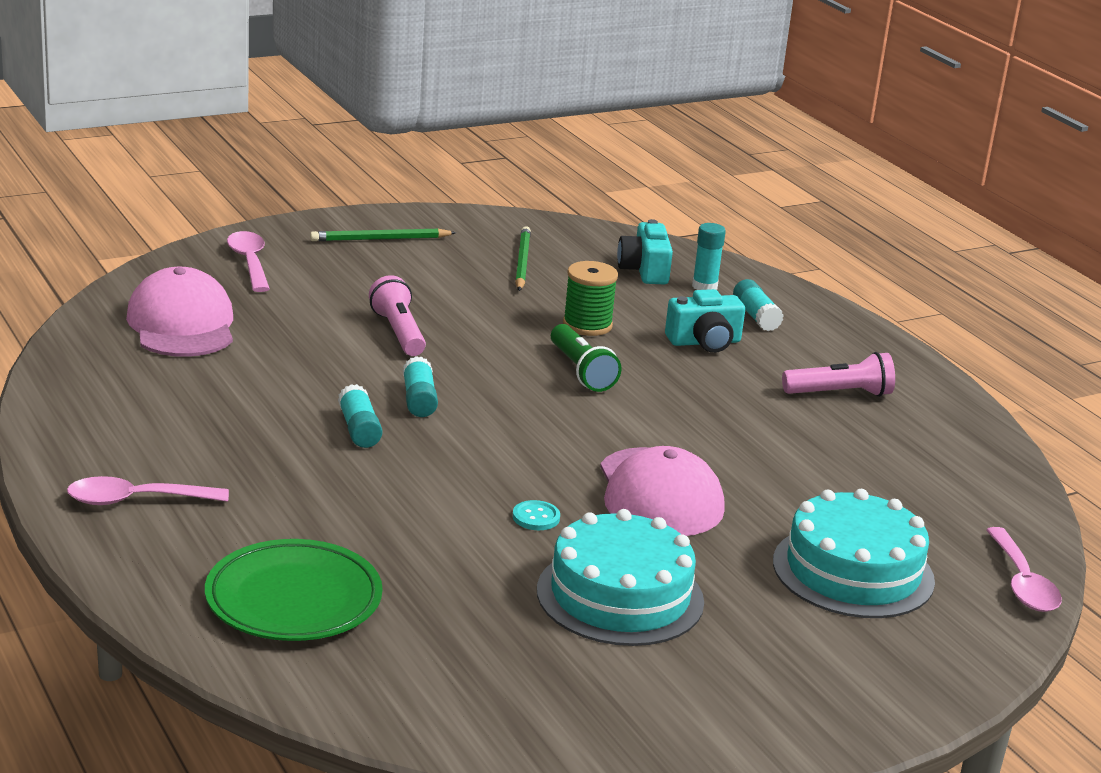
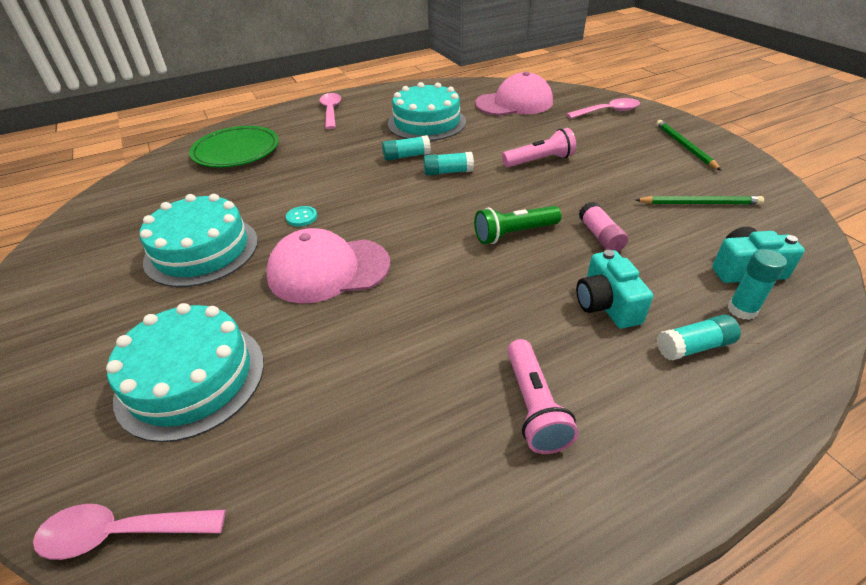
camera: 95 degrees right, 15 degrees up
(233, 405) = (426, 123): none -> turquoise cake
(587, 325) = (600, 236): green spool -> pink glue stick

